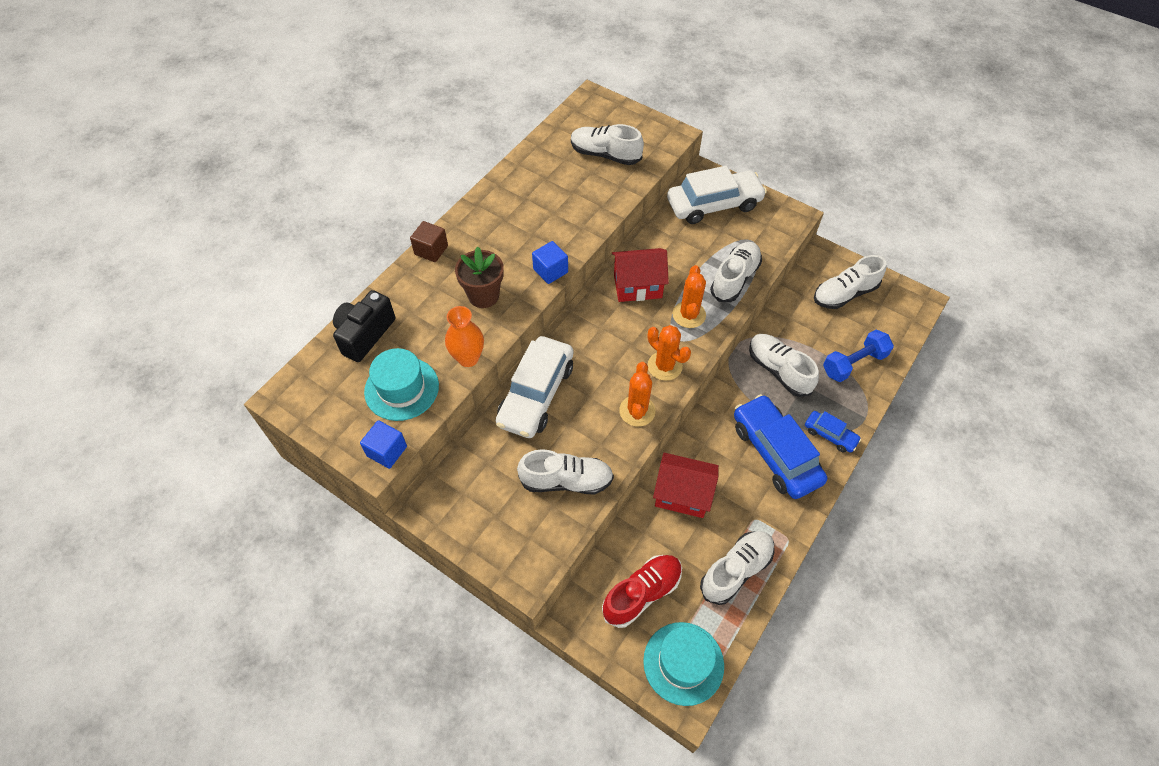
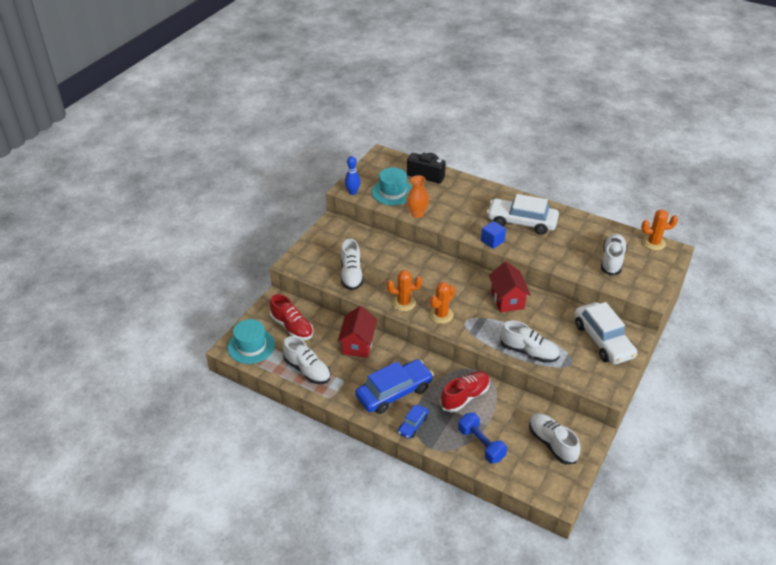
camera: 85 degrees right, 15 degrees down
(387, 451) = (352, 192): blue cube -> blue bowling pin
(431, 250) = (495, 191): brown cube -> none
(483, 295) = (465, 215): brown flower pot -> none
(536, 394) = (409, 258): white car -> white car (521, 222)
(689, 315) = (488, 326): orange cactus -> orange cactus (653, 243)
(778, 370) = (465, 397): white shoe -> red shoe

